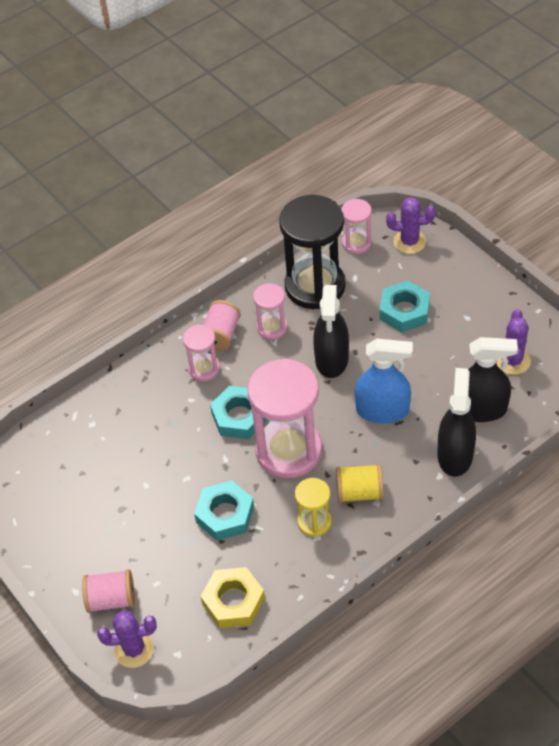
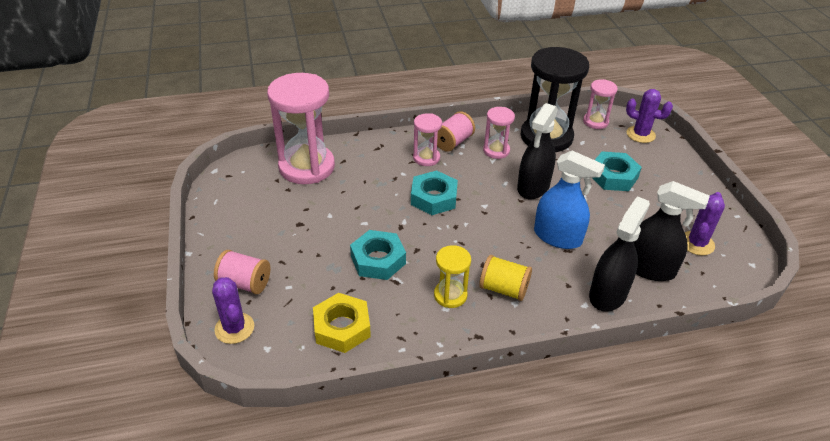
camera: 20 degrees right, 10 degrees down
(134, 649) = (234, 328): purple cactus -> purple cactus turned 45 degrees clockwise
(288, 450) = (459, 235): pink hourglass -> pink hourglass (307, 167)

